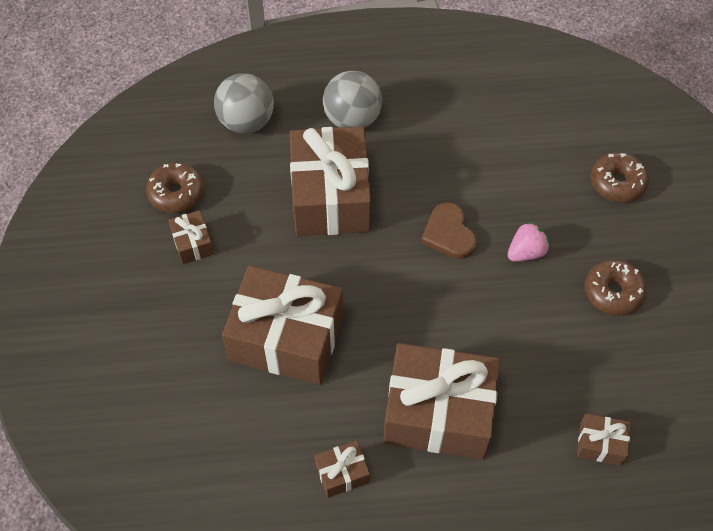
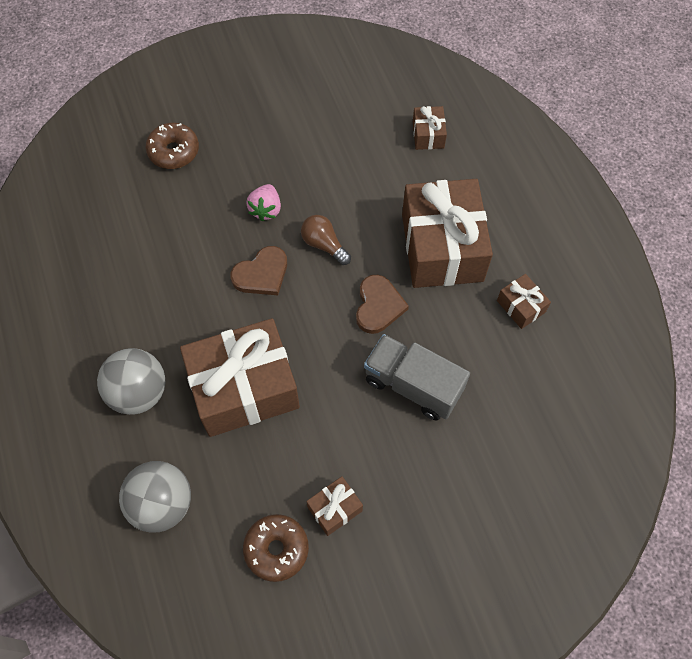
camera: 105 degrees left, 5 degrees up
(286, 338) = (413, 385): brown gift -> grey truck
(383, 330) = (378, 306): none -> brown heart
(470, 296) = (324, 245): none -> brown light bulb
(526, 252) = (266, 210): pink strawberry -> pink strawberry turned 120 degrees counterclockwise
(613, 292) = (289, 142): brown donut -> none

